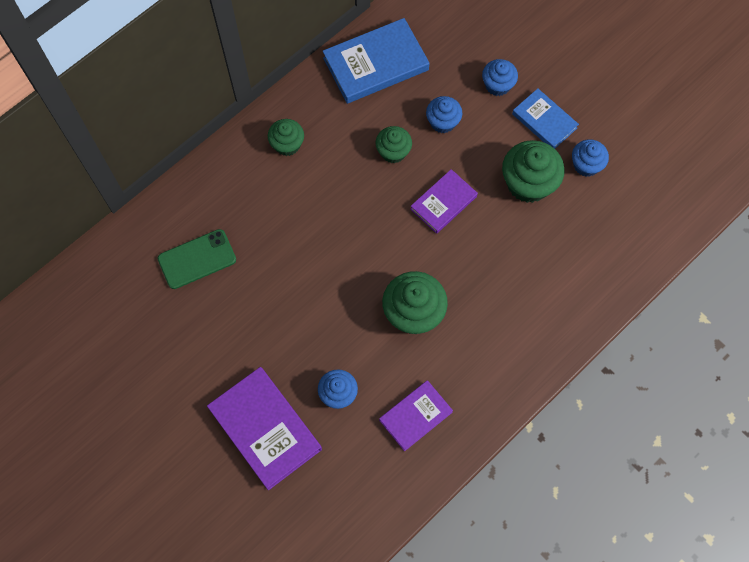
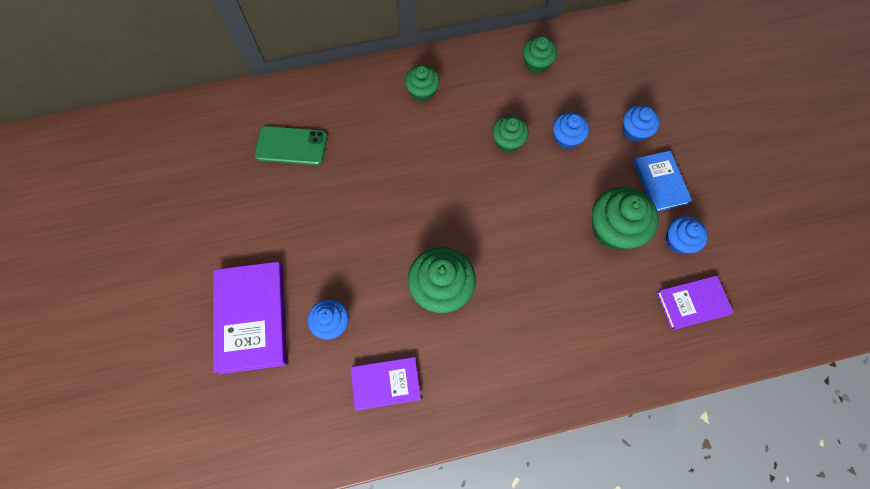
camera: 30 degrees right, 0 degrees up
(376, 64) = (536, 64): blue book -> green cupcake
(443, 203) = (526, 207): purple book -> purple book (692, 303)

